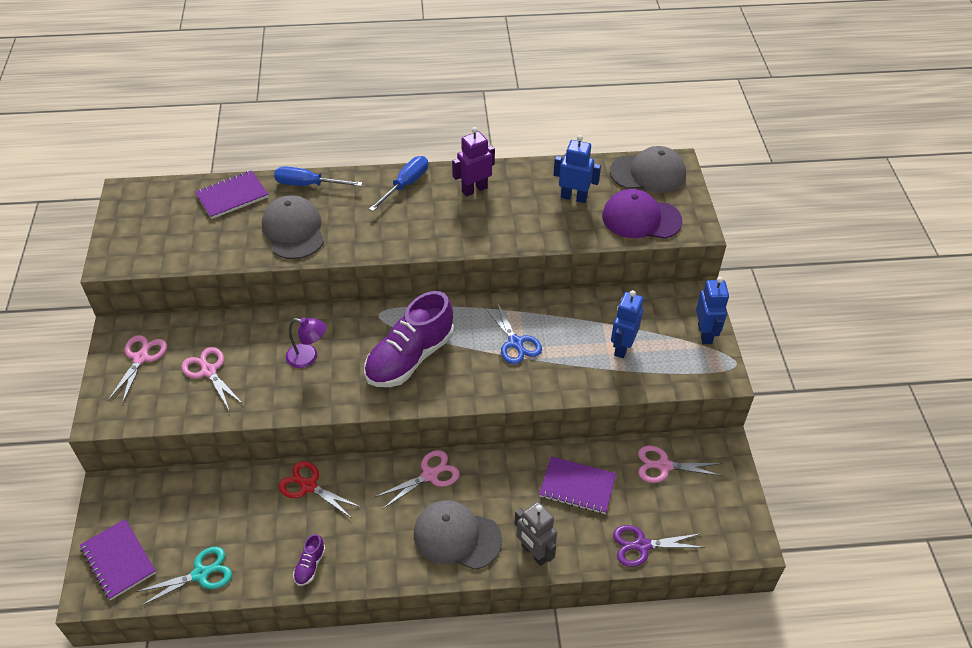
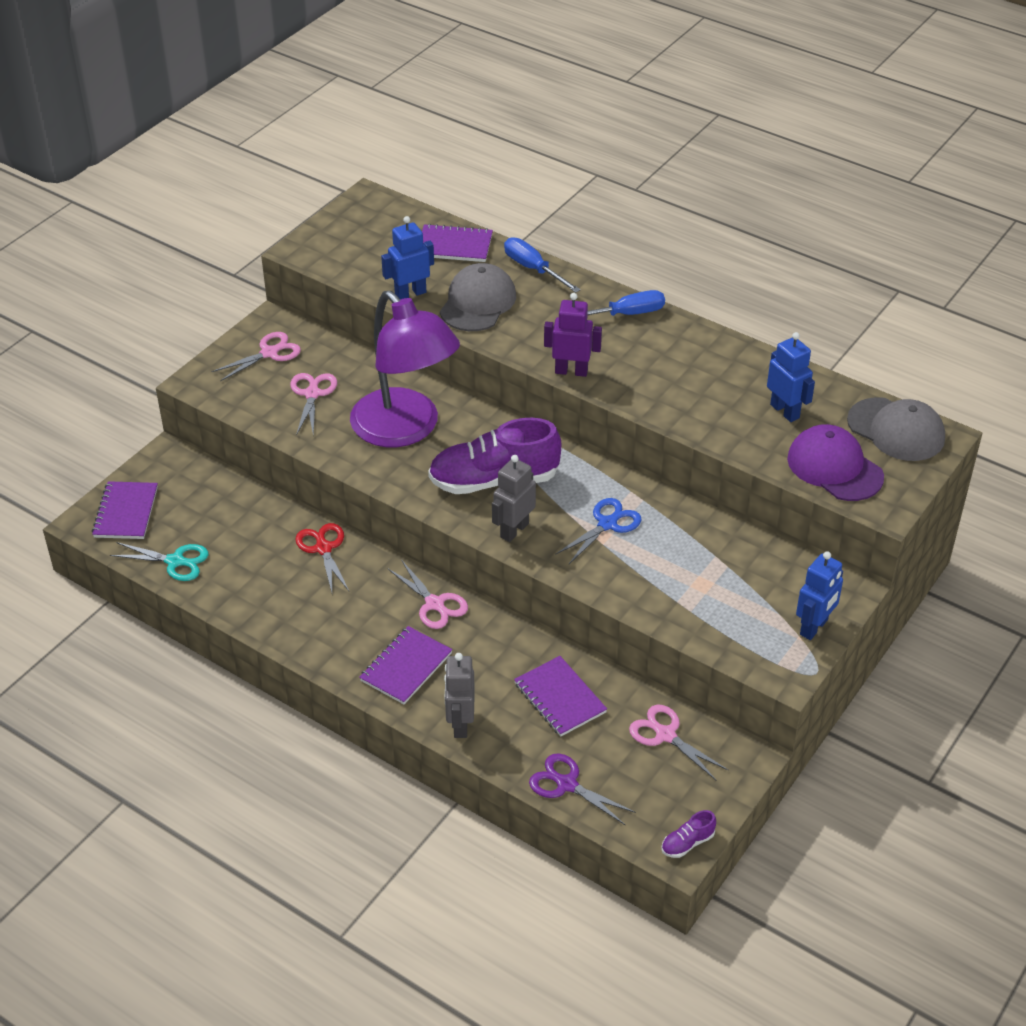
camera: 40 degrees right, 5 degrees down
(308, 357) = (405, 429): purple lamp -> purple lamp, size x2.46
(310, 565) = (263, 610): purple shoe -> purple shoe (687, 843)
(429, 475) = (434, 604): pink scissors -> pink scissors turned 45 degrees clockwise
(457, 536) = (406, 667): grey cap -> purple notebook
(460, 386) = (514, 530): none -> grey robot
(474, 189) = (689, 352): purple robot -> purple robot (571, 371)
(515, 343) = (607, 524): blue scissors -> blue scissors turned 150 degrees counterclockwise
(622, 347) = (710, 588): blue robot -> blue robot (410, 294)

